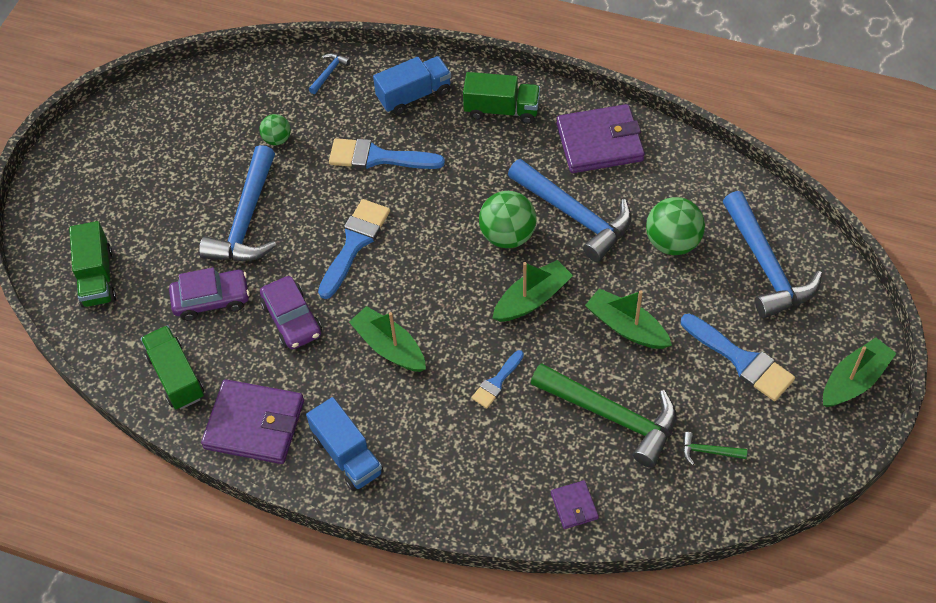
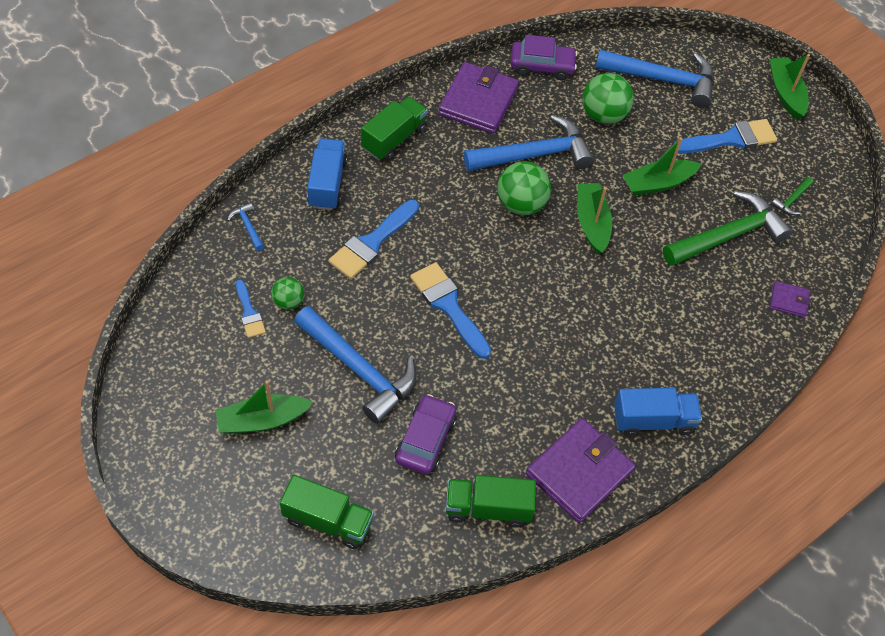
camera: 65 degrees left, 0 degrees up
(292, 319) = (492, 390): purple car -> purple car (542, 66)
(389, 347) = (569, 337): green boat -> green boat (262, 420)
(497, 382) = (651, 286): blue brush -> blue brush (249, 312)

